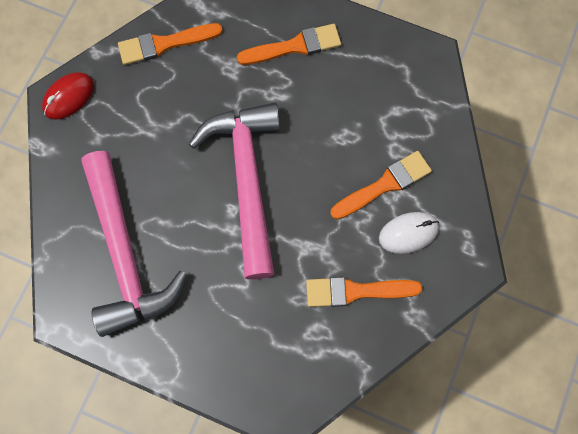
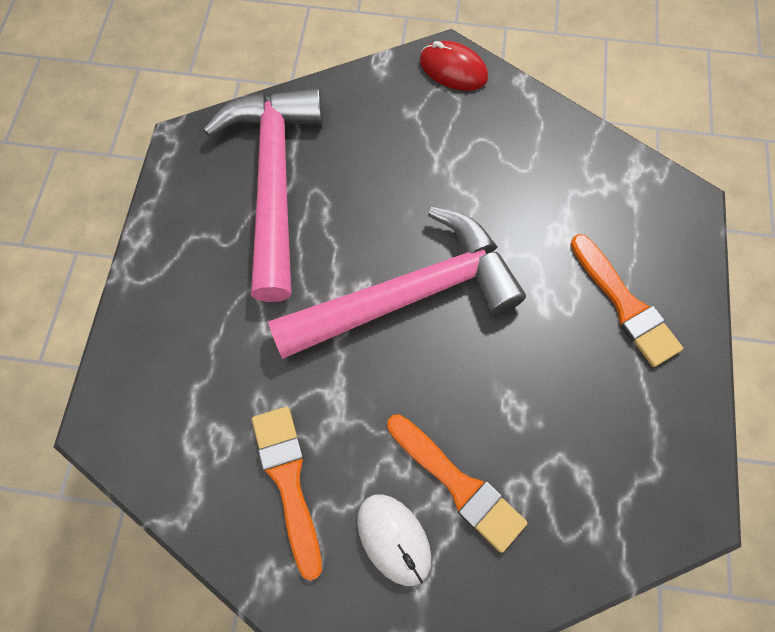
camera: 75 degrees right, 5 degrees down
(124, 254) = (274, 182): pink hammer -> pink hammer turned 120 degrees clockwise
(165, 44) = (562, 148): orange brush -> none

